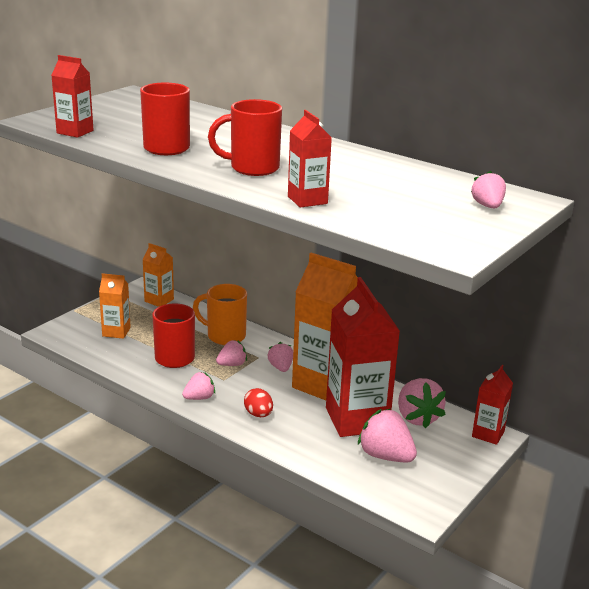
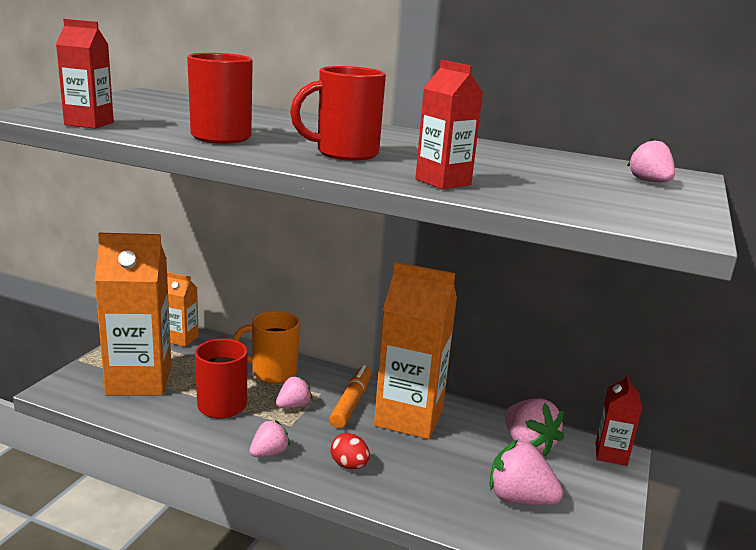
camera: 15 degrees left, 5 degrees down
(116, 332) = (139, 381): orange carton -> orange carton, size x1.99
(281, 367) = (351, 403): pink strawberry -> orange marker
(356, 419) = (464, 456): red carton -> none

